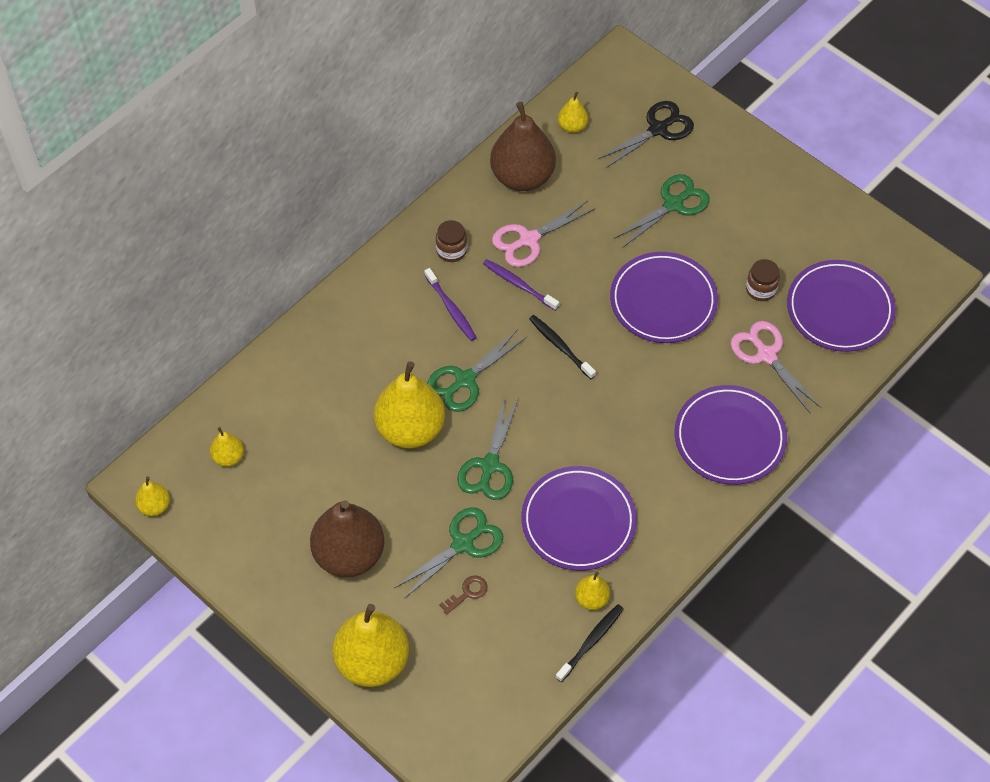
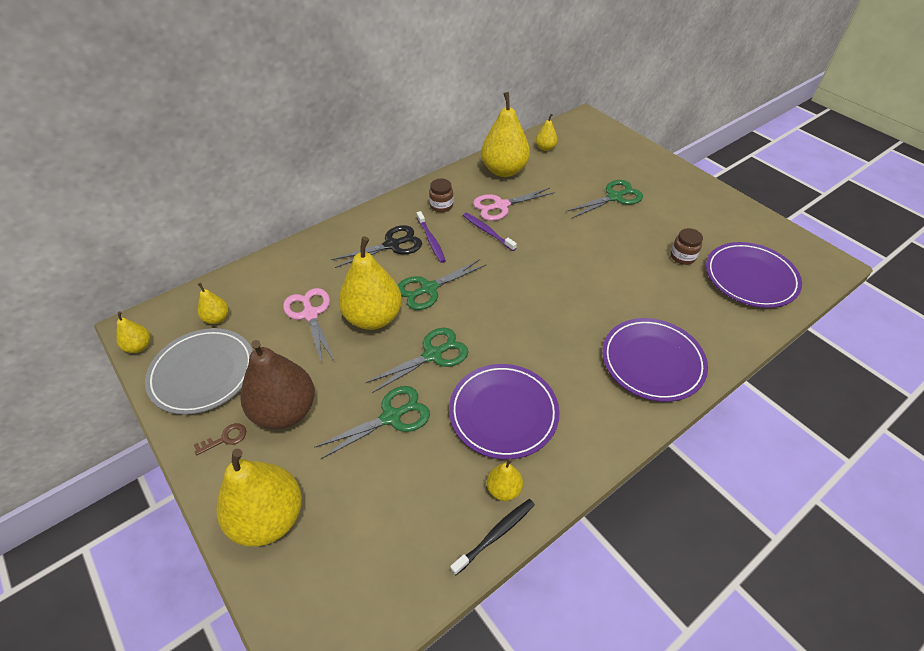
camera: 10 degrees right, 10 degrees down
(242, 526) = (203, 373): none -> grey plate
(467, 593) = (383, 463): brown key -> brown key (225, 438)
(489, 466) = (433, 355): green scissors -> green scissors turned 150 degrees counterclockwise
(522, 176) = (504, 170): brown pear -> yellow pear
(560, 346) = (512, 275): black toothbrush -> none
(658, 129) = (607, 155): black scissors -> black scissors (392, 245)
(663, 301) = (601, 255): purple plate -> none
(766, 355) = (687, 302): pink scissors -> pink scissors (310, 314)

